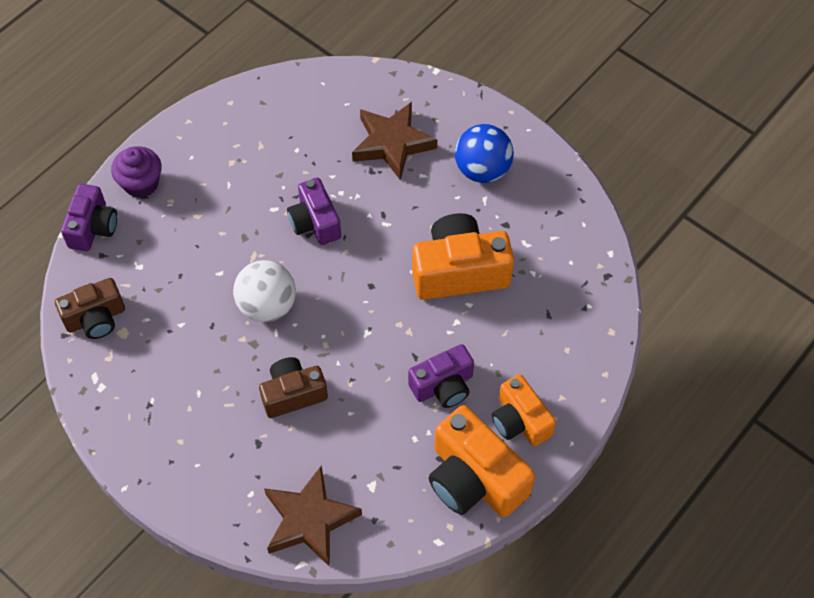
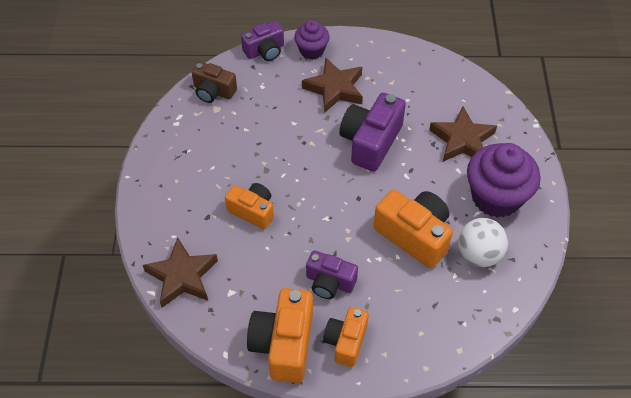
camera: 50 degrees right, 5 degrees down
(215, 201) = (335, 88): none -> brown star
(267, 306) = (295, 159): white ball -> white ball (479, 254)
(293, 394) = (252, 211): brown camera -> orange camera
(315, 222) = (370, 142): purple camera -> purple camera, size x1.58
(482, 170) = (496, 197): blue ball -> purple cupcake

